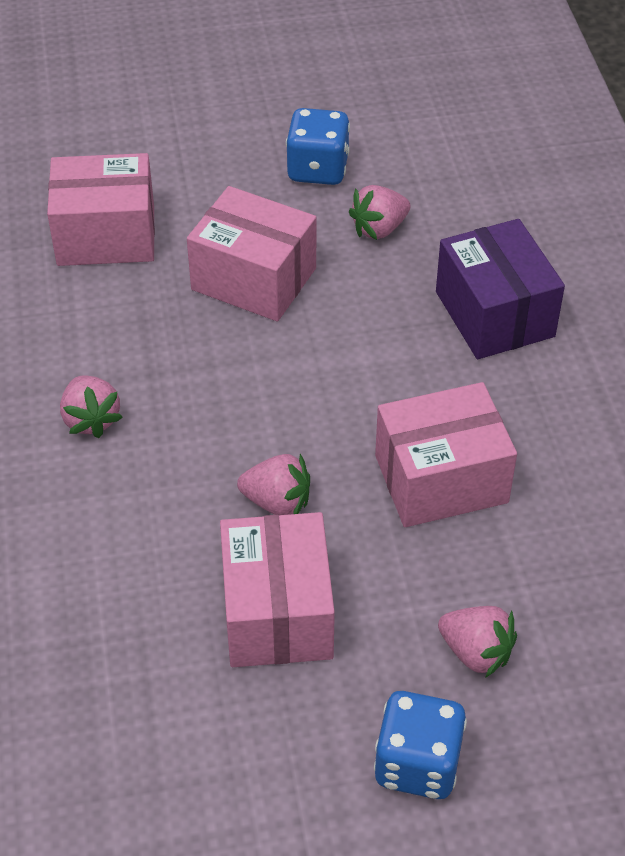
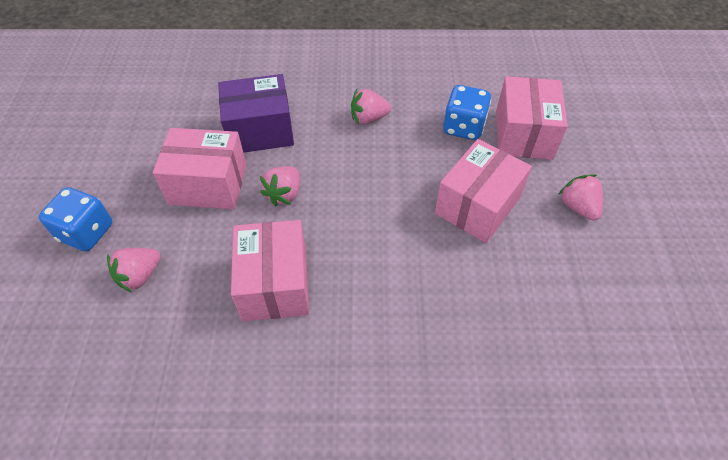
camera: 100 degrees right, 5 degrees up
(318, 169) = (598, 261): blue dice -> blue dice (463, 127)
(379, 229) = (528, 291): pink strawberry -> pink strawberry (578, 207)
(494, 314) = (425, 356): purple box -> purple box (260, 130)

